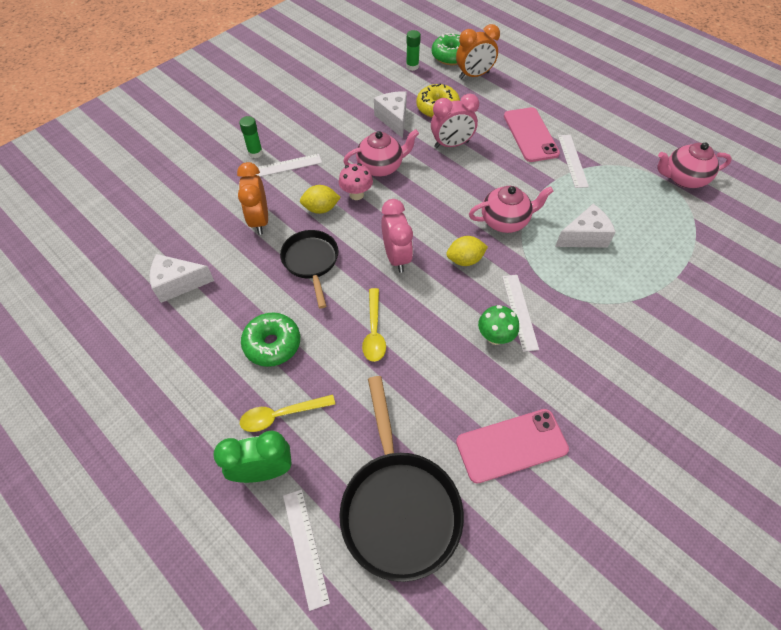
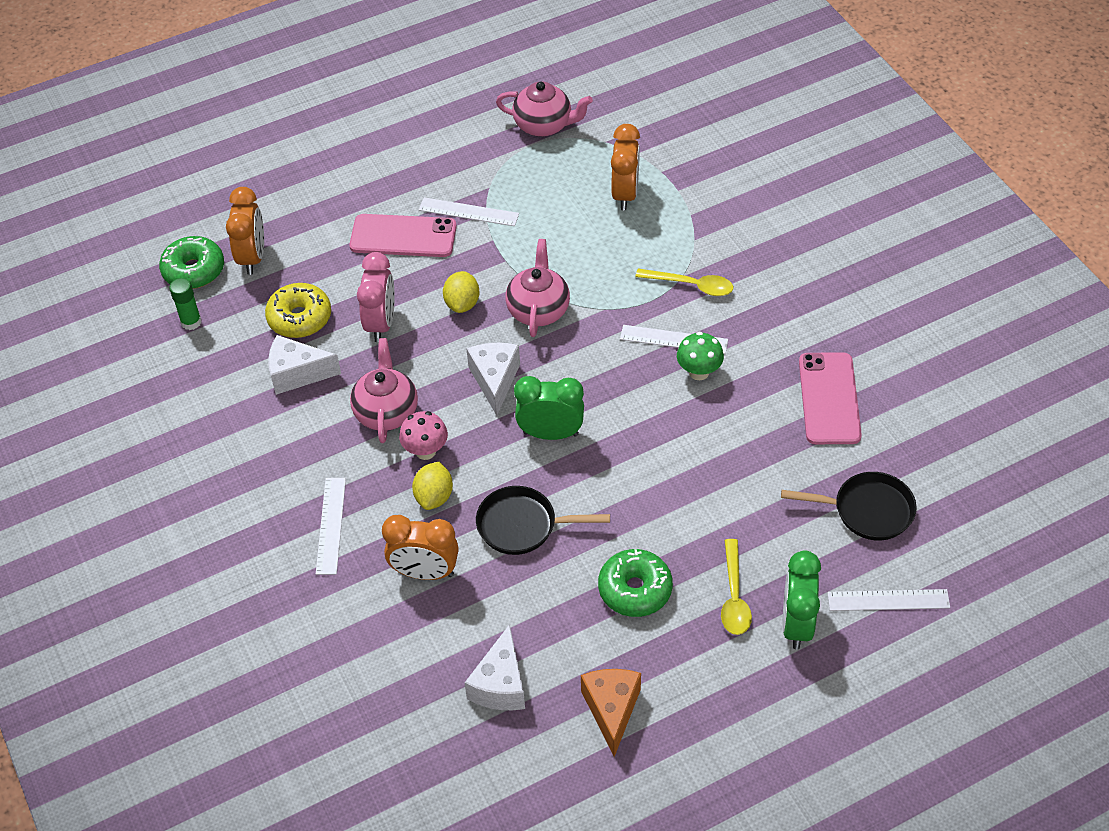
camera: 70 degrees left, 5 degrees down
(165, 355) = (611, 710): none -> orange cheese
(255, 153) = (284, 557): green glue stick -> none
(374, 331) = (652, 483): yellow spoon -> yellow spoon (691, 285)
(396, 257) = (550, 433): pink clock -> green clock
(398, 506) = (867, 510): black pan -> black pan, size x0.62
(465, 260) = (582, 367): yellow lemon -> yellow lemon (462, 303)
(584, 237) = (592, 246): white cheese -> white cheese (495, 380)
(649, 243) = (625, 194): none -> orange clock
(683, 178) = (544, 125): pink teapot -> pink teapot turned 90 degrees counterclockwise

